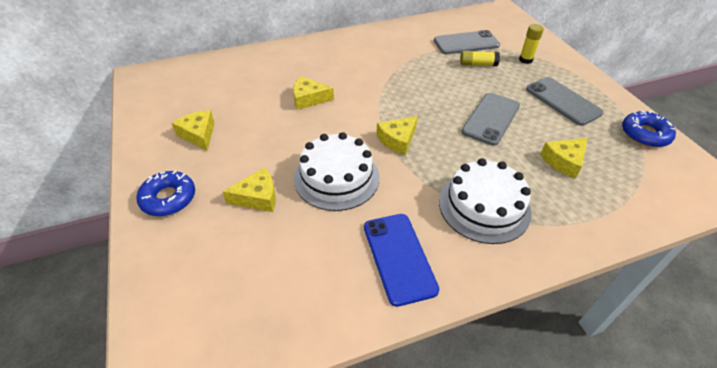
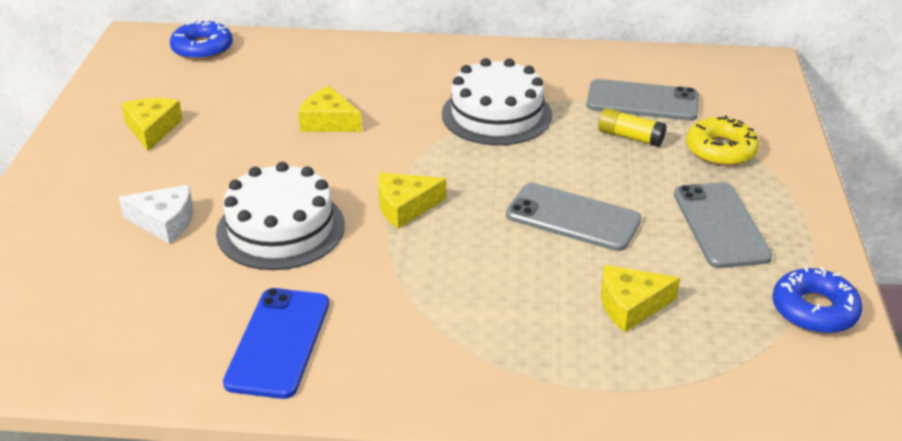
camera: 25 degrees right, 10 degrees down
(168, 198) = (63, 192): blue donut -> blue donut (202, 48)
(257, 197) = (165, 222): yellow cheese -> white cheese
(484, 206) = (448, 323): white cake -> white cake (496, 114)
(491, 118) = (573, 217): grey phone -> grey phone turned 60 degrees clockwise
(525, 60) = (720, 150): yellow glue stick -> yellow donut

